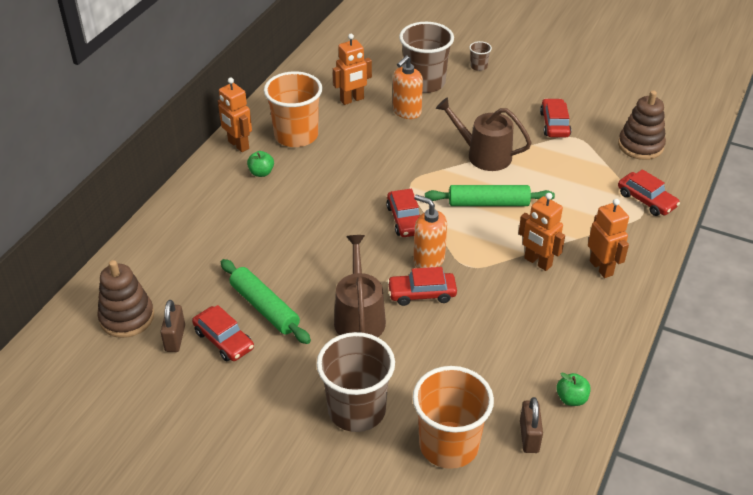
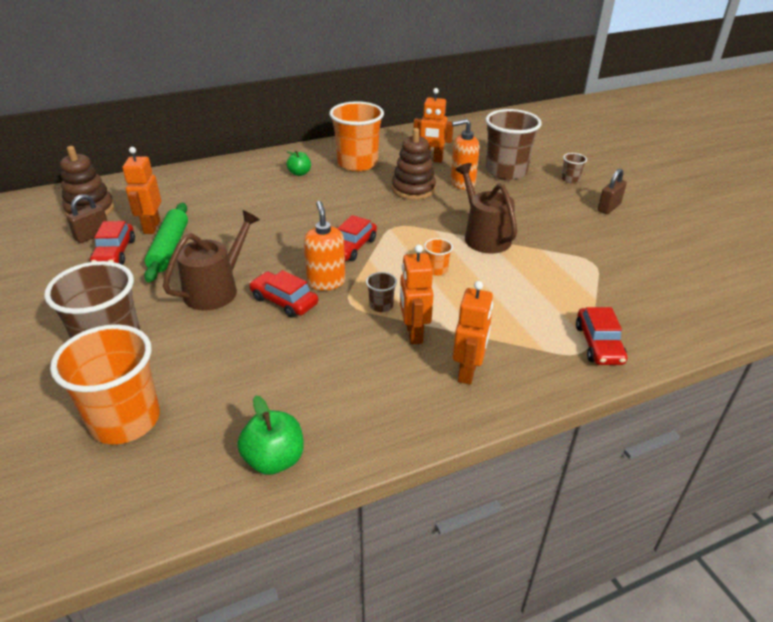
camera: 40 degrees right, 5 degrees down
(238, 145) = (311, 152): orange robot -> orange robot (151, 227)
(488, 203) = (436, 270): green rolling pin -> orange cup
(490, 255) = (381, 305): none -> brown cup
(529, 436) = (191, 463): brown padlock -> brown padlock (609, 207)
(554, 124) = (584, 244): red car -> none
(571, 398) = (274, 459): green apple -> green apple, size x1.52
(640, 146) = (655, 299): brown stacking toy -> brown stacking toy (413, 189)

